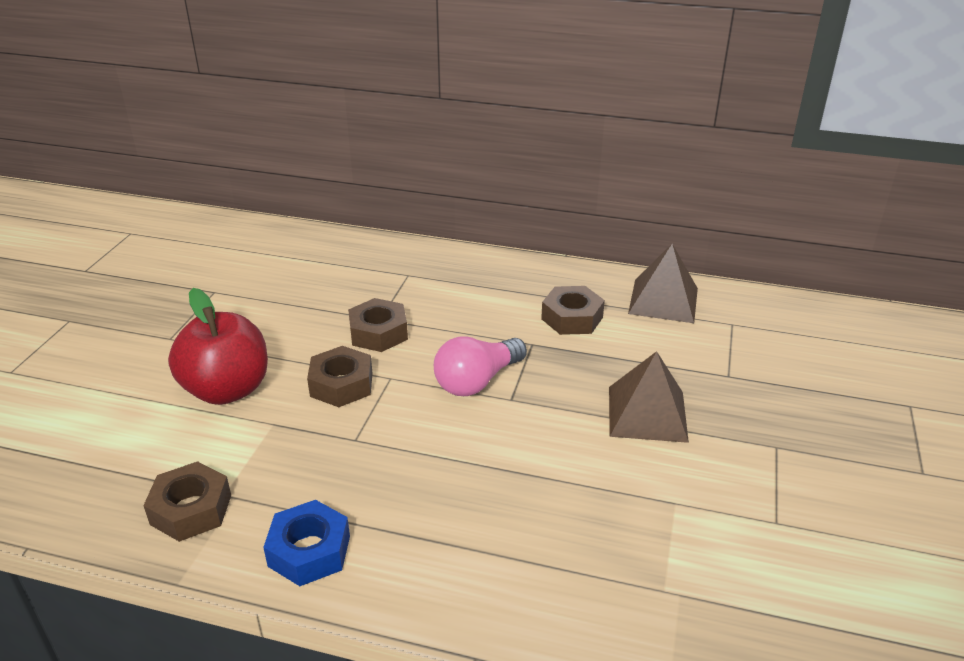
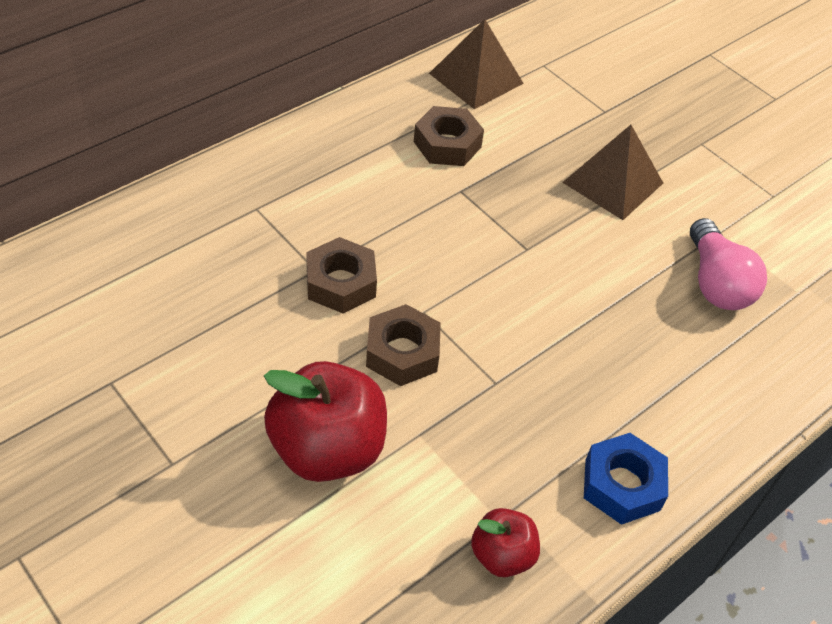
camera: 60 degrees left, 15 degrees up
(191, 509) = (502, 555): brown nut -> red apple
(477, 381) = (483, 256): pink light bulb -> pink light bulb (716, 282)

